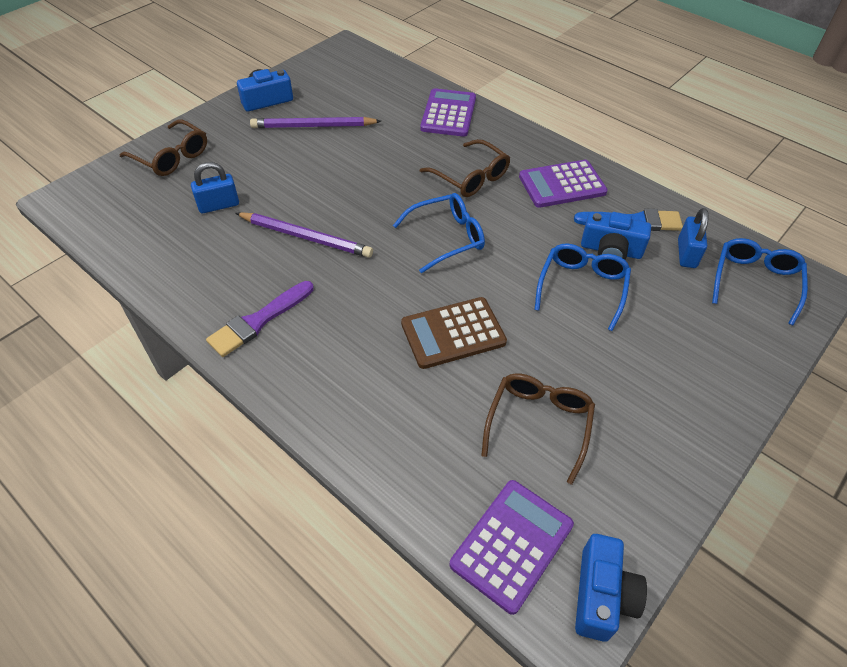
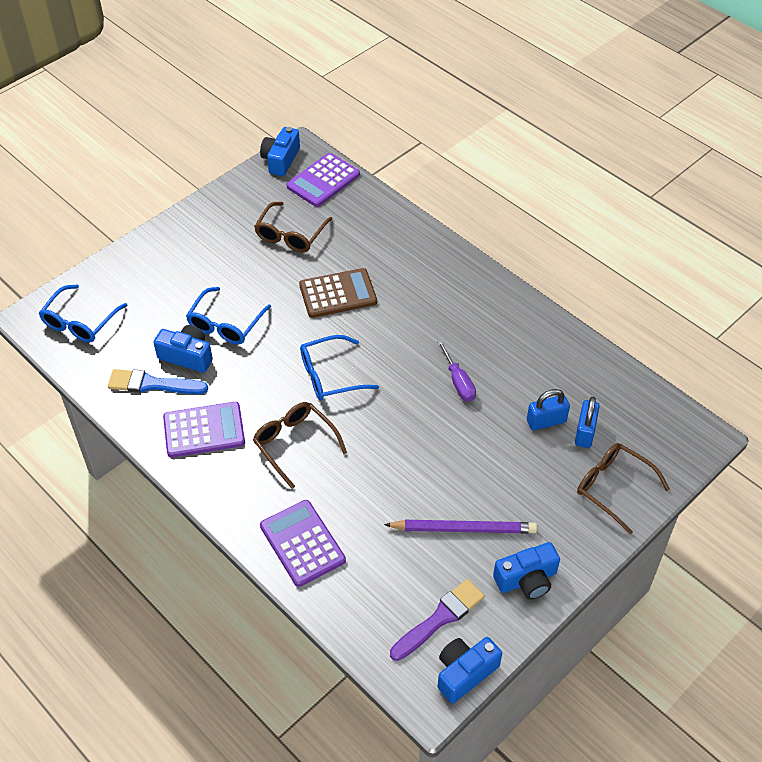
camera: 175 degrees left, 0 degrees up
(259, 321) = (487, 310): purple brush -> purple brush (440, 618)
(305, 237) = (458, 382): purple pencil -> purple screwdriver
(321, 57) = (465, 673): none -> blue camera
(448, 113) = (302, 543): purple calculator -> purple calculator turned 135 degrees clockwise
(686, 253) = (122, 350): blue padlock -> blue padlock (585, 432)

